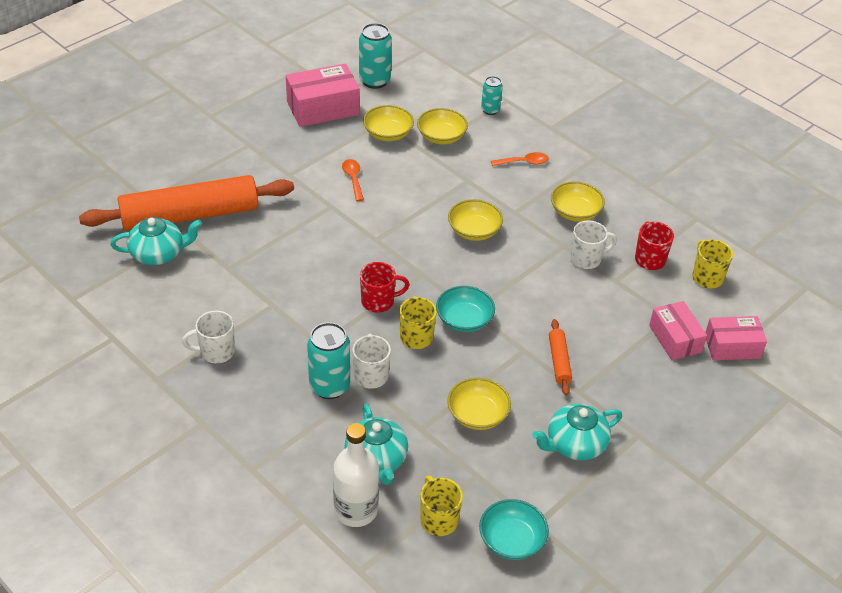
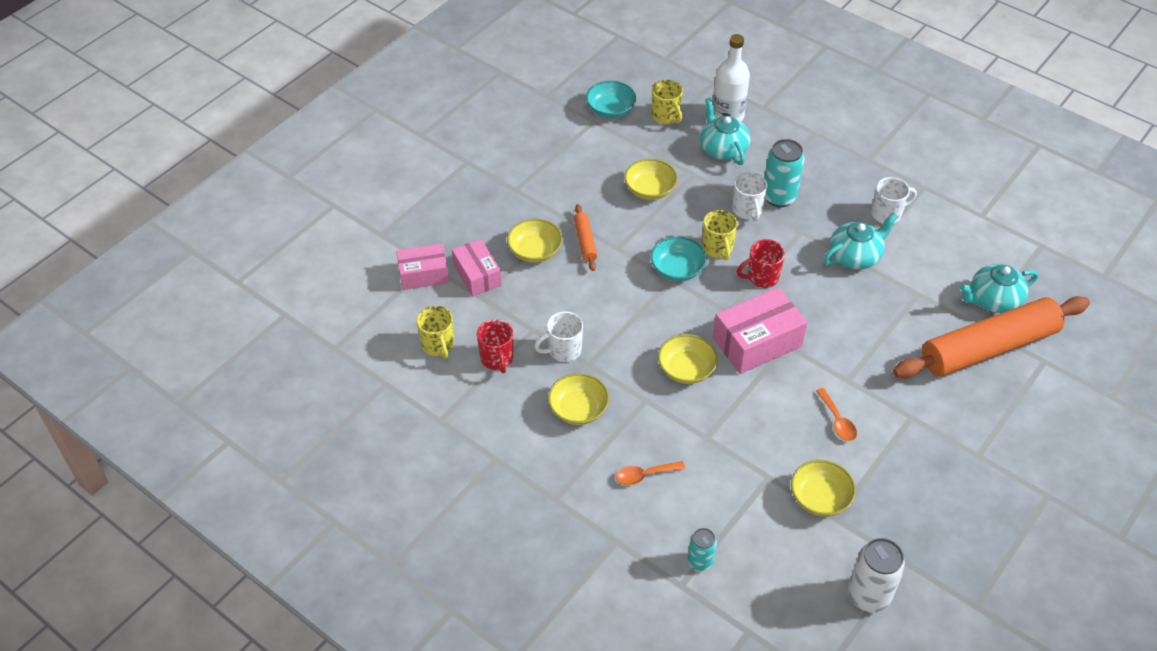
camera: 175 degrees right, 5 degrees up
(323, 108) = (916, 531): pink box -> pink box (757, 342)
(374, 81) = (868, 595): turquoise can -> white can
(441, 137) = (753, 503): yellow bowl -> yellow bowl (535, 251)
(575, 444) = (567, 177): turquoise teapot -> turquoise teapot (855, 256)

